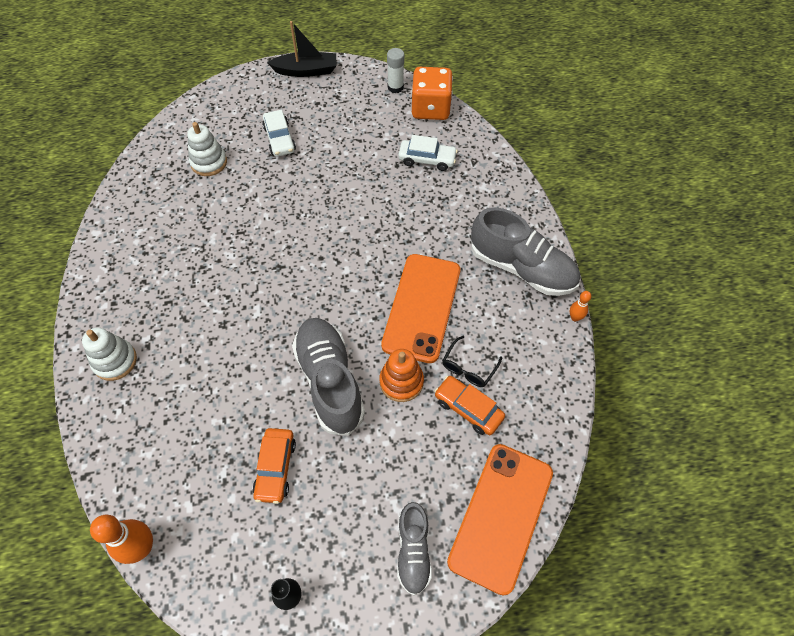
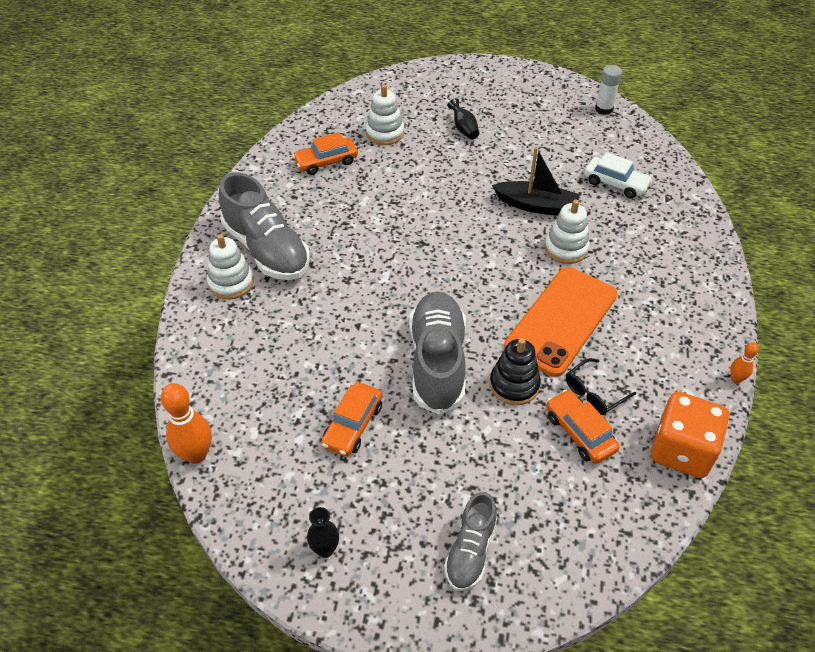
camera: 20 degrees right, 10 degrees down
(163, 208) = (326, 162): none -> orange car
(279, 139) = (463, 129): white car -> black vase
(306, 71) = (513, 74): black boat -> black boat (536, 206)
(401, 382) = (514, 385): orange stacking toy -> black stacking toy
(404, 235) = (566, 248): none -> white stacking toy
(430, 108) = (636, 137): orange dice -> orange dice (681, 450)
(501, 516) = (581, 549): orange phone -> none
(521, 268) = (688, 313): grey shoe -> grey shoe (266, 249)

